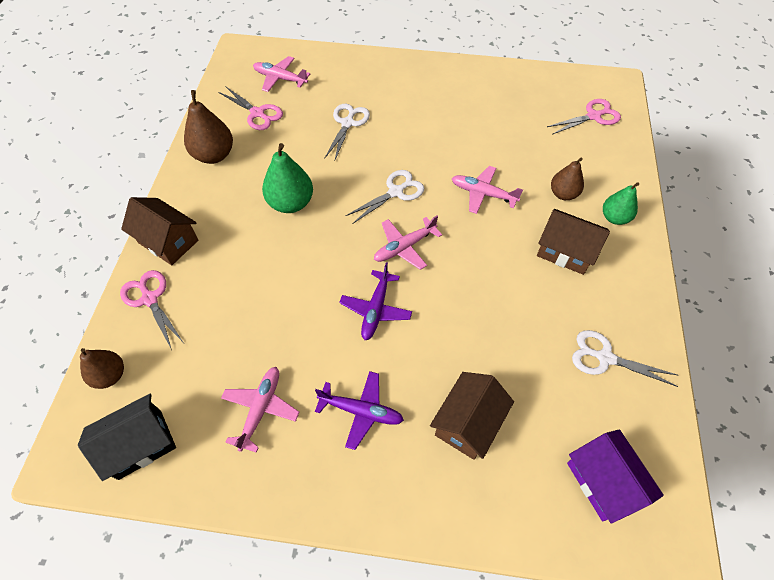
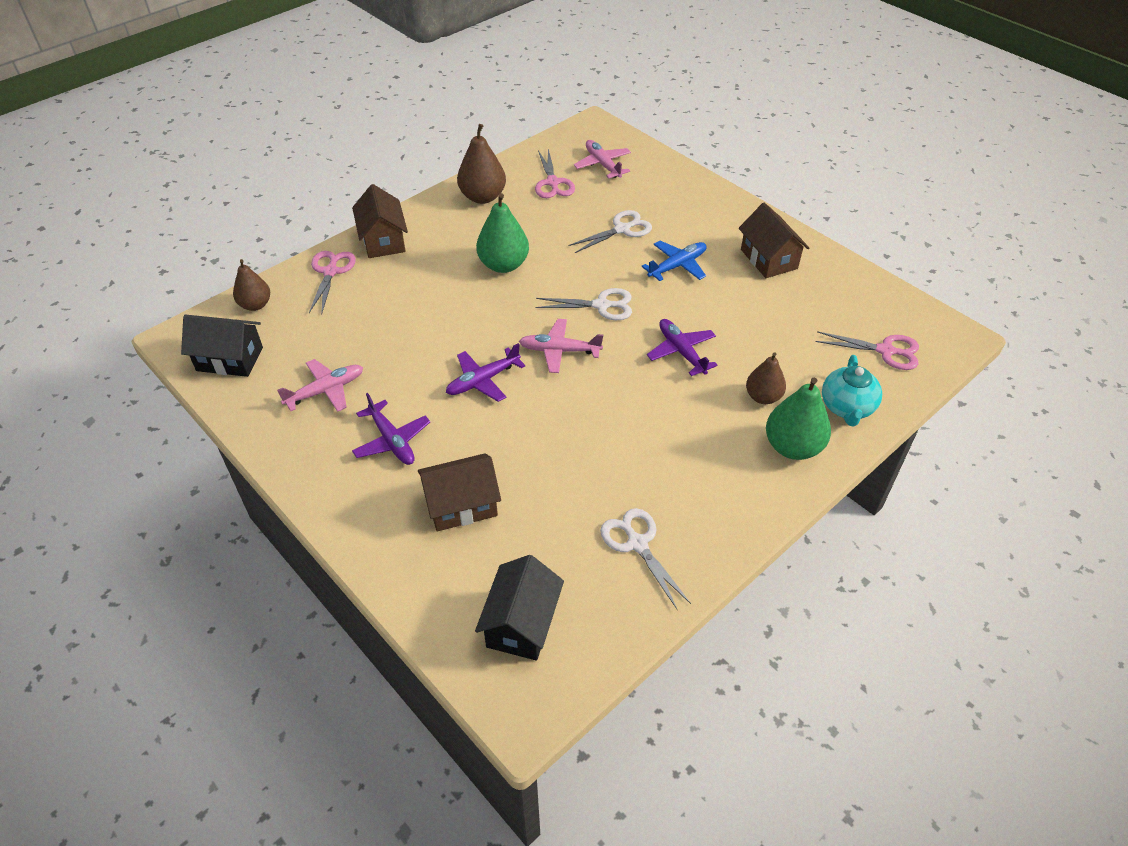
camera: 40 degrees right, 10 degrees down
(414, 130) = (677, 266): none -> blue plane
(483, 194) = (681, 352): pink plane -> purple plane
(565, 251) = (704, 442): brown house -> brown house (769, 259)
(603, 481) = (521, 623): purple house -> black house
(613, 169) = (847, 408): none -> turquoise teapot
(614, 218) = (792, 447): green pear -> green pear, size x1.53

